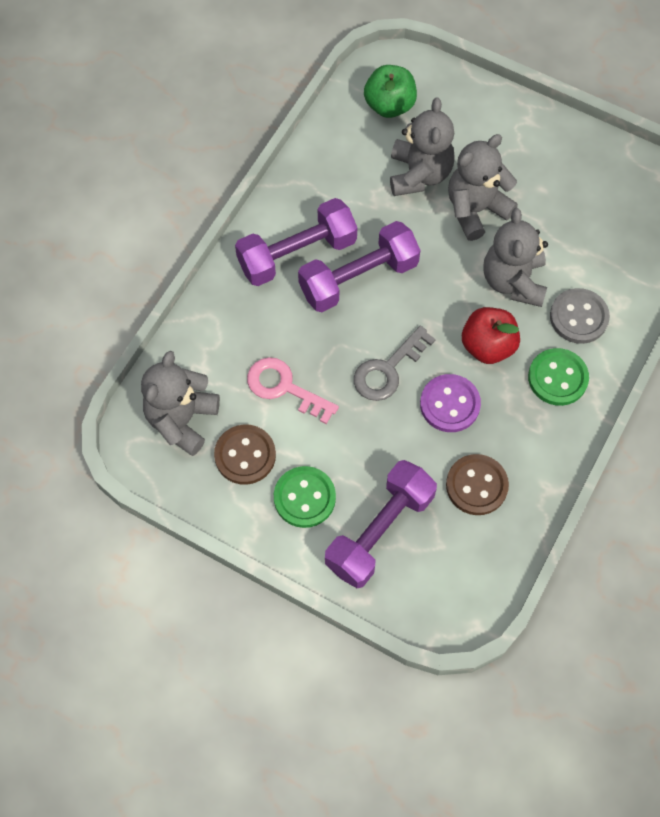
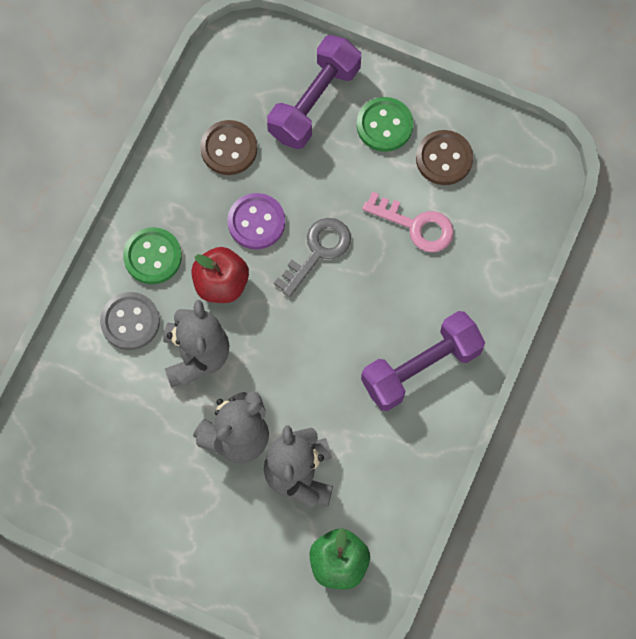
camera: 175 degrees right, 5 degrees up
(182, 420) = (508, 187): grey teddy bear -> none
(358, 278) = (355, 346): purple dumbbell -> none

